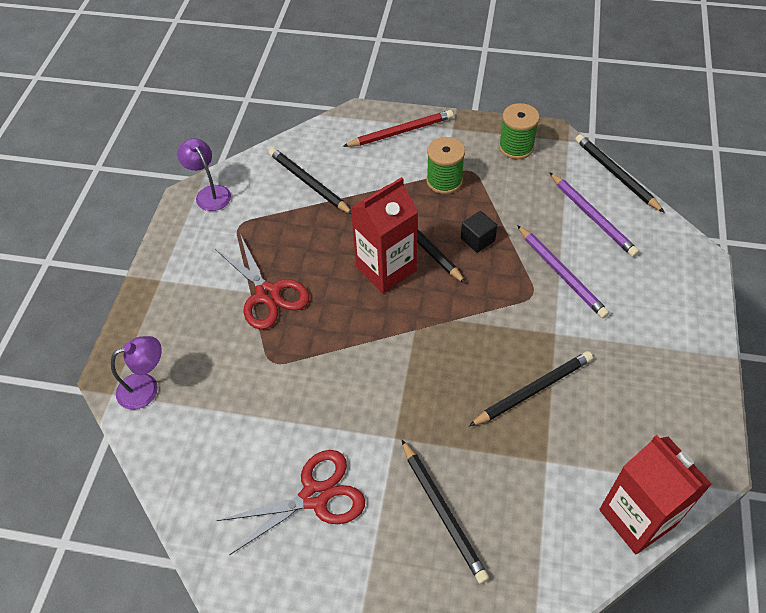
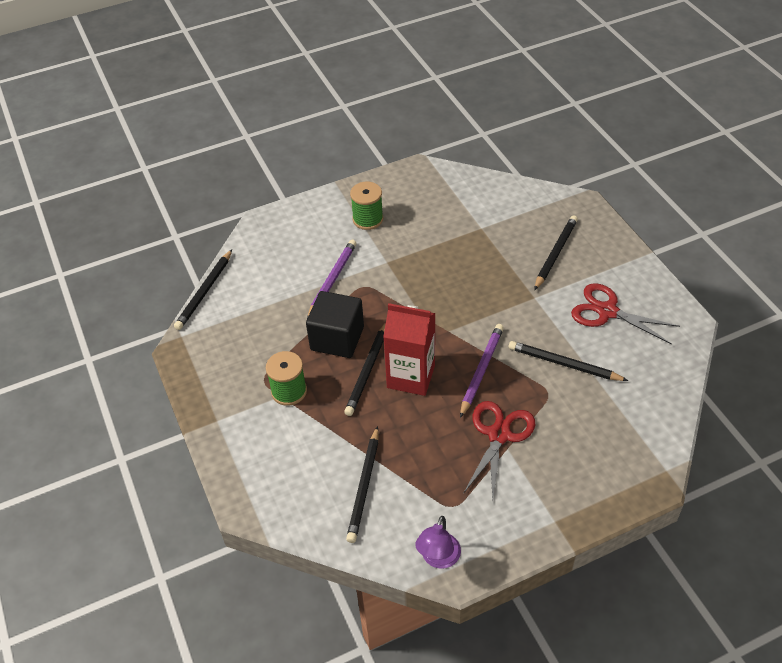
camera: 125 degrees left, 5 degrees down
(146, 387) = (640, 452): purple lamp -> none
(400, 132) = (248, 456): red pencil -> none
(477, 239) = (337, 338): black cube -> black cube, size x1.94
(516, 147) = (213, 365): green spool -> green spool (368, 219)
(533, 390) = (440, 253): black pencil -> black pencil (564, 364)
(592, 216) = (262, 287): purple pencil -> purple pencil (481, 370)
(637, 517) = (479, 183): red carton -> none

